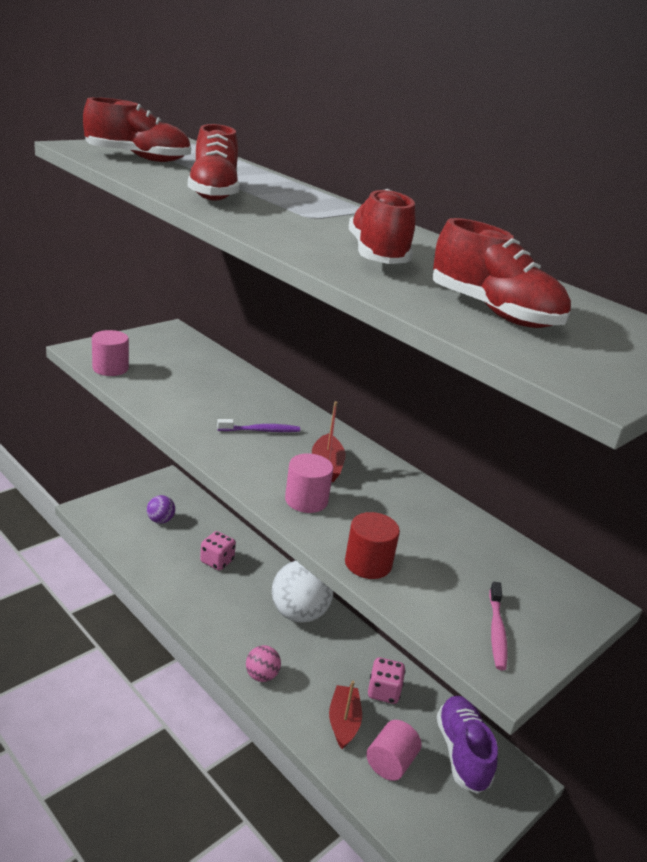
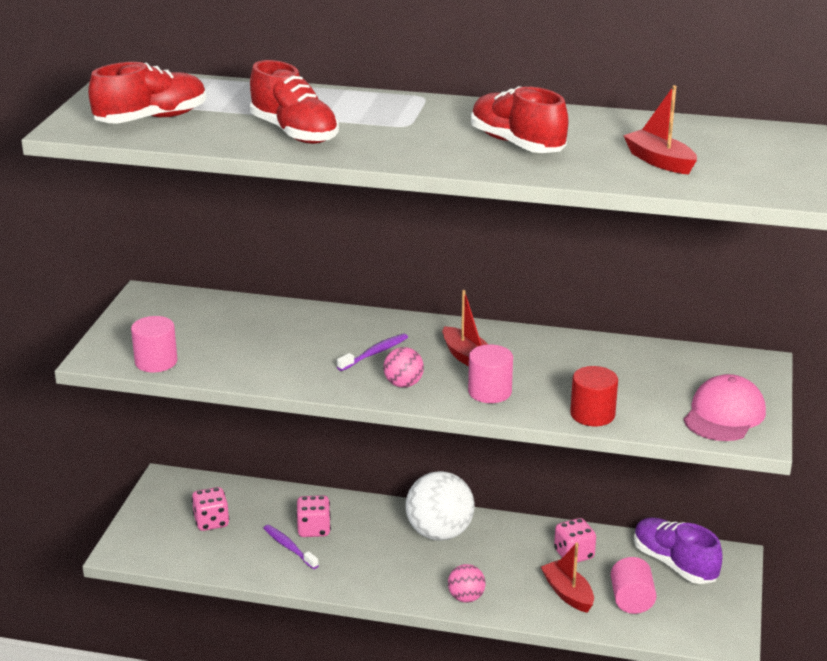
camera: 30 degrees left, 0 degrees up
(160, 520) = (211, 522): purple ball -> pink dice
(186, 564) = (289, 547): none -> purple toothbrush
(248, 461) = (403, 384): none -> pink ball
(493, 312) = (659, 161): red shoe -> red boat
(496, 631) = (724, 414): pink toothbrush -> pink cap

